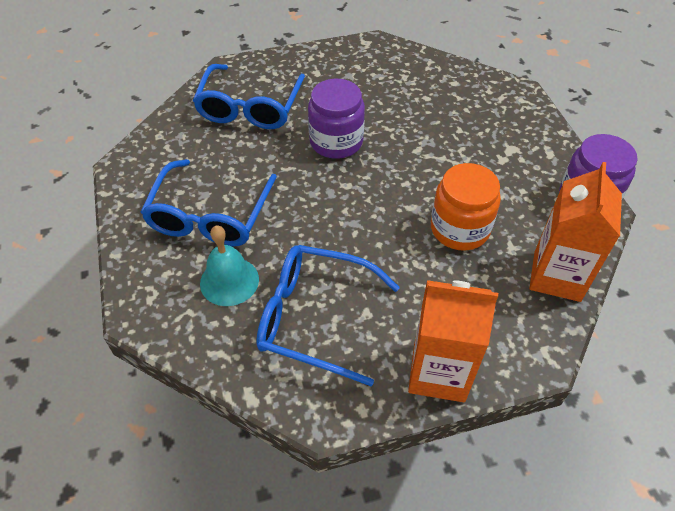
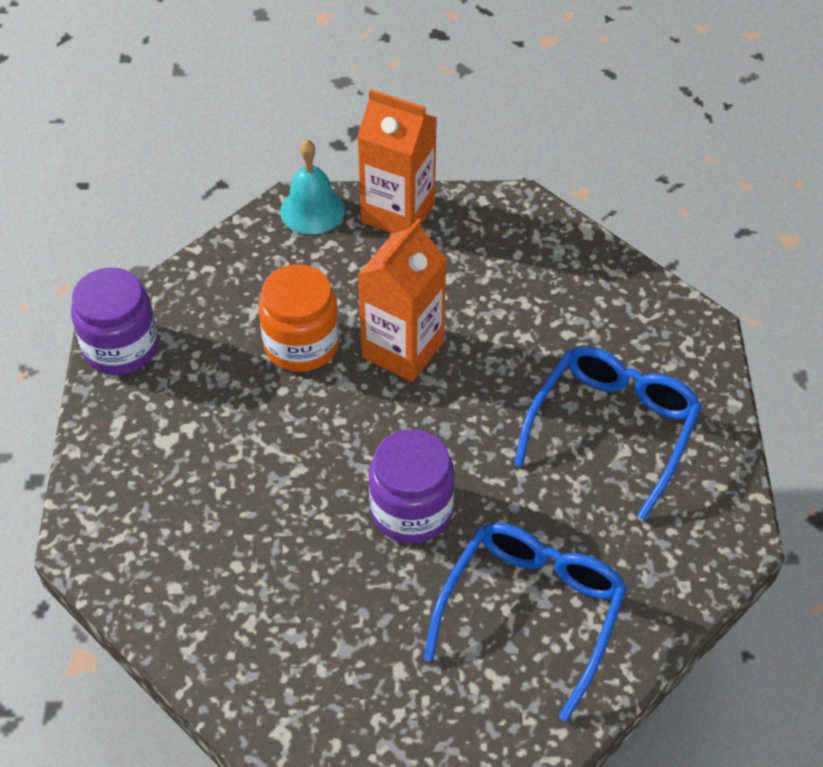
camera: 165 degrees left, 0 degrees up
(229, 281) = (595, 341): turquoise bell -> turquoise bell (312, 210)
(316, 318) = (505, 283): blue glasses -> none
(557, 276) = (224, 270): orange carton -> orange carton (402, 349)

